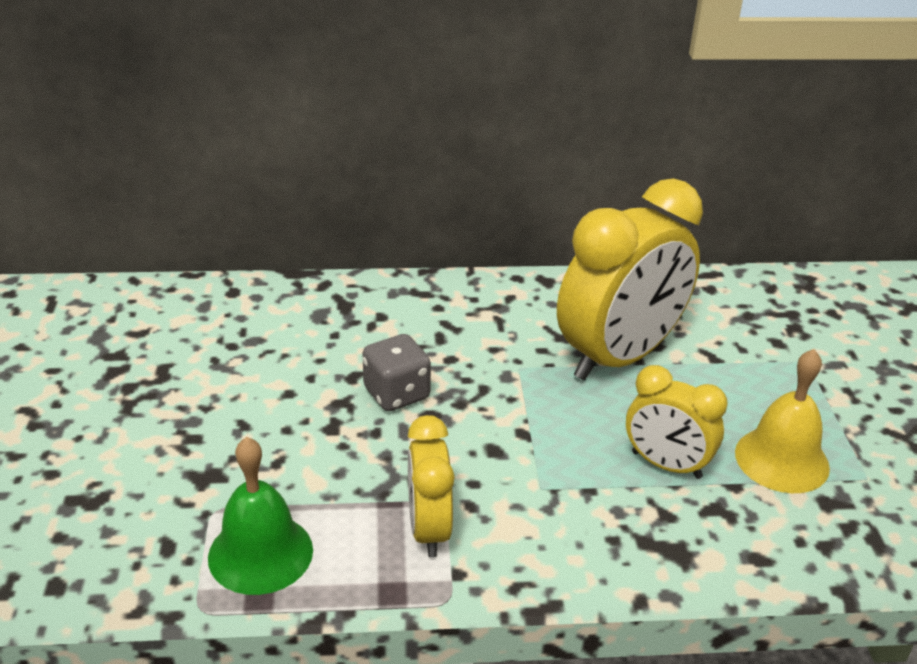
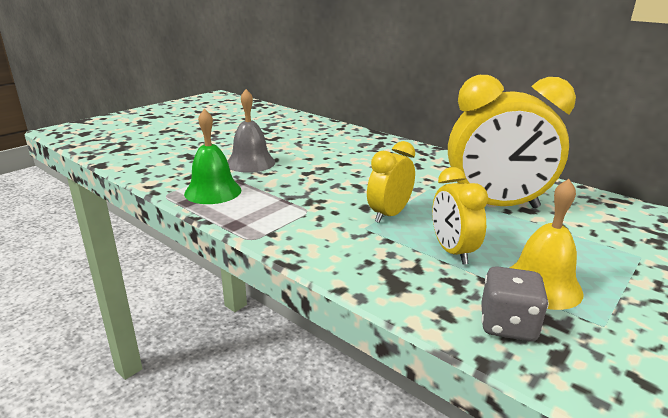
camera: 45 degrees right, 10 degrees down
(217, 455) = (250, 163): none -> grey bell
(396, 394) = (353, 174): grey dice -> grey dice (507, 325)
(428, 529) = (287, 215): yellow clock -> yellow clock (389, 215)

